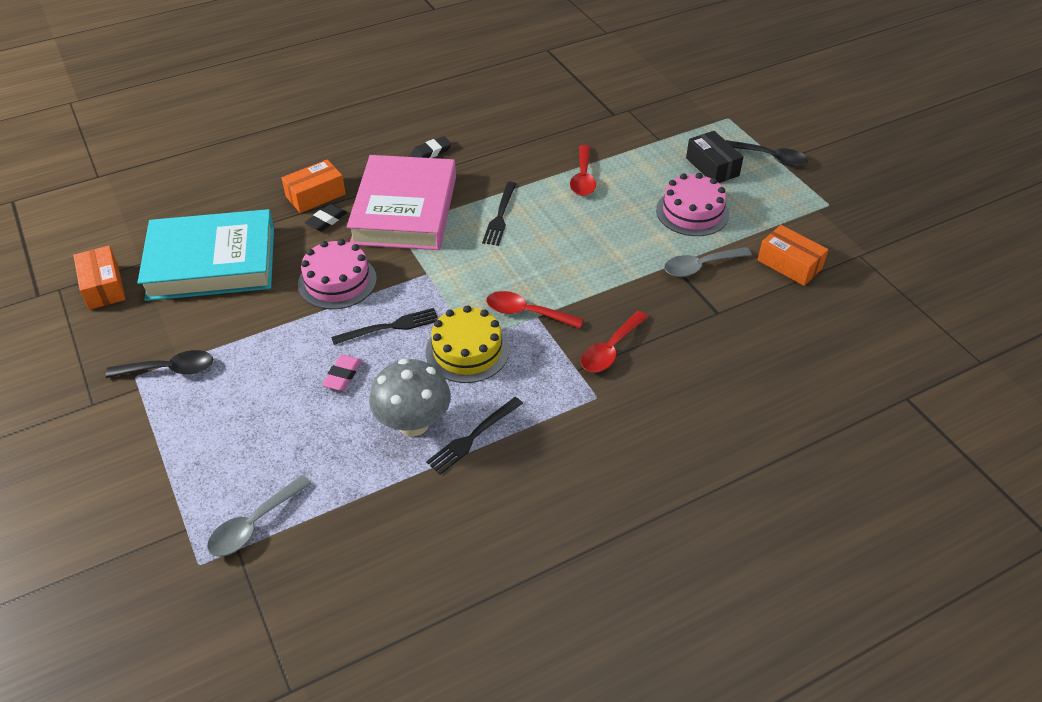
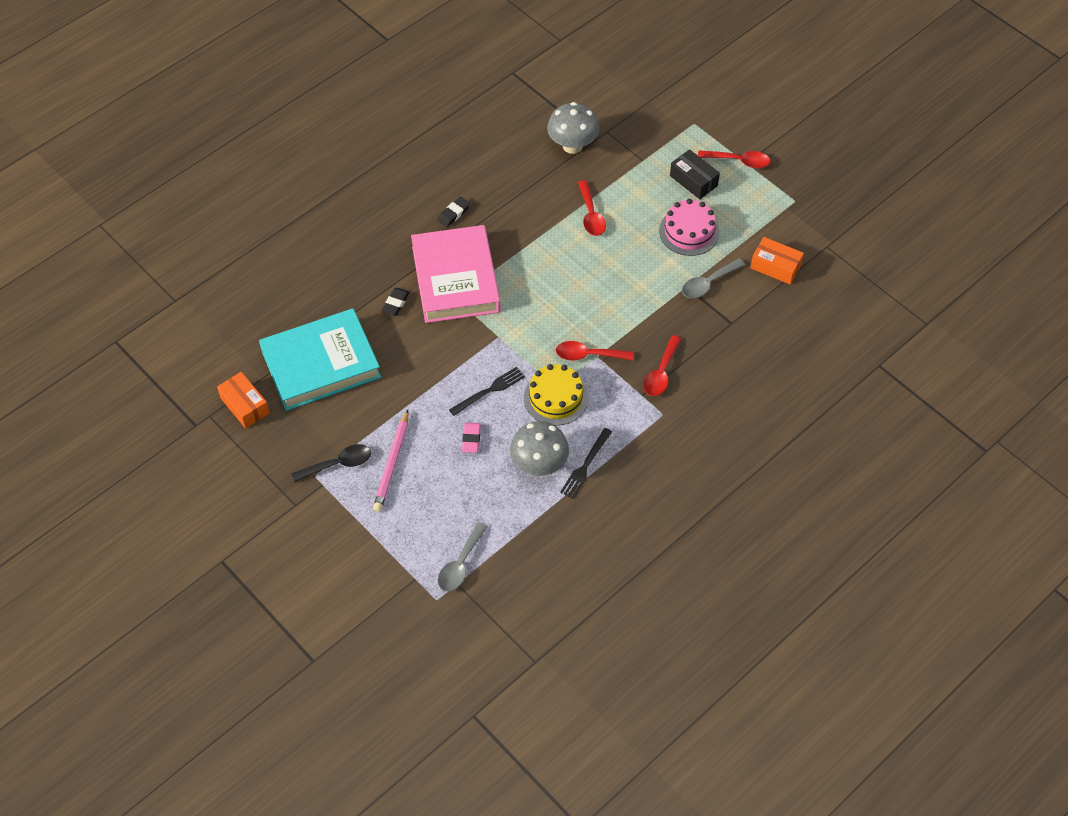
camera: 15 degrees left, 10 degrees up
(233, 382) = (392, 463): none -> pink pencil
(315, 195) = (374, 280): orange box -> none
(337, 281) = (430, 359): pink cake -> none
(500, 216) = (536, 268): black fork -> none
(586, 116) = (572, 146): none -> grey mushroom
(771, 158) = (739, 161): black spoon -> red spoon

